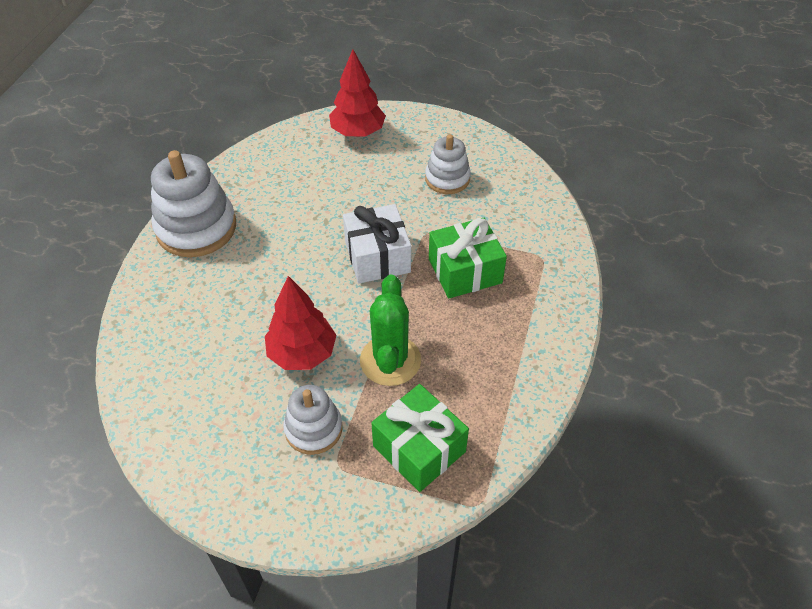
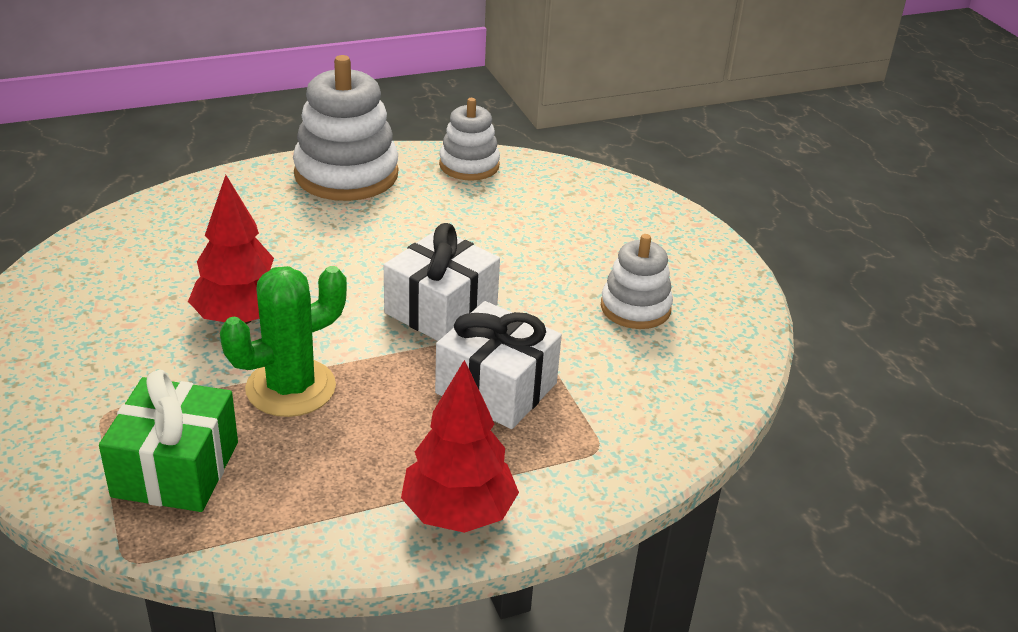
camera: 50 degrees right, 15 degrees down
(313, 429) = (140, 373): white stacking toy -> white stacking toy (469, 165)
(358, 132) = (621, 210): red tree -> red tree (458, 513)
(465, 271) = (496, 388): green gift -> white gift

